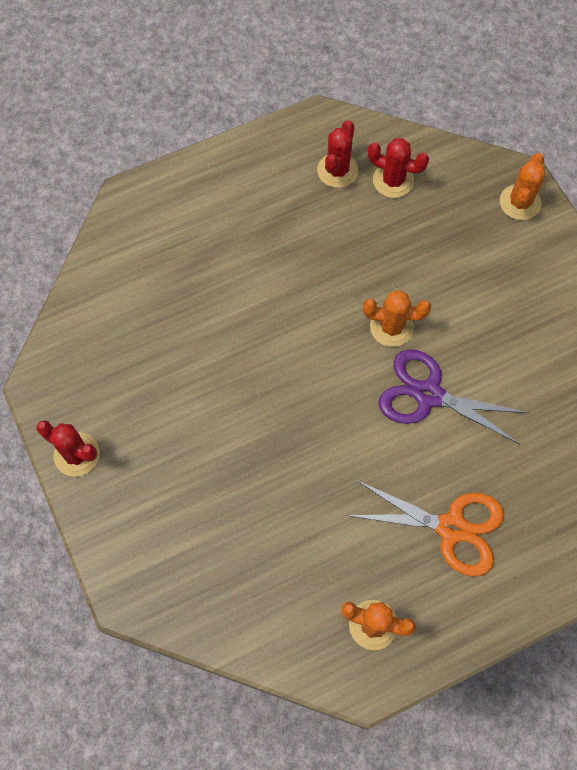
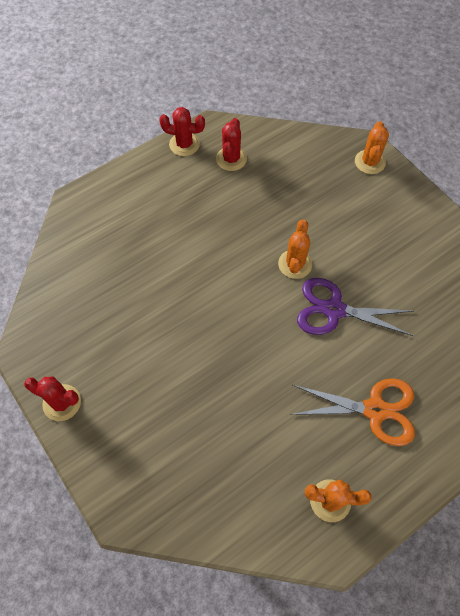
camera: 10 degrees left, 5 degrees down
(391, 327) = (295, 264): orange cactus -> orange cactus turned 75 degrees counterclockwise
(393, 180) = (274, 160): red cactus -> red cactus (184, 144)

